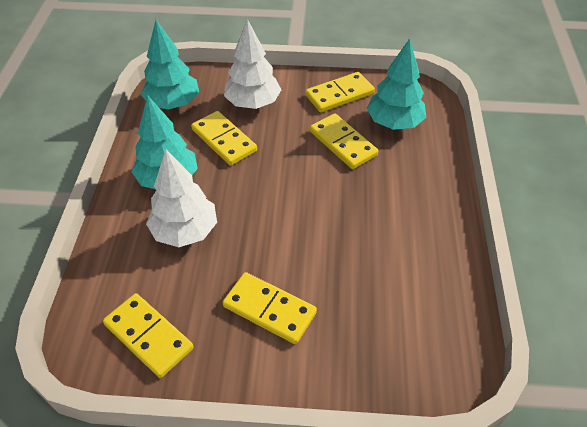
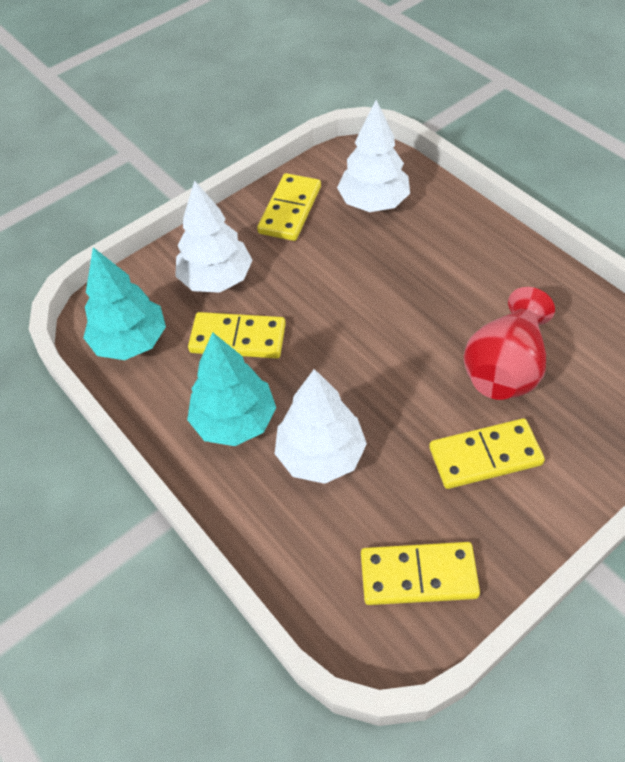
camera: 40 degrees left, 5 degrees up
(343, 143) = (354, 255): yellow domino -> none
(349, 272) = (505, 367): none -> red vase
(394, 123) = (373, 203): turquoise tree -> white tree

